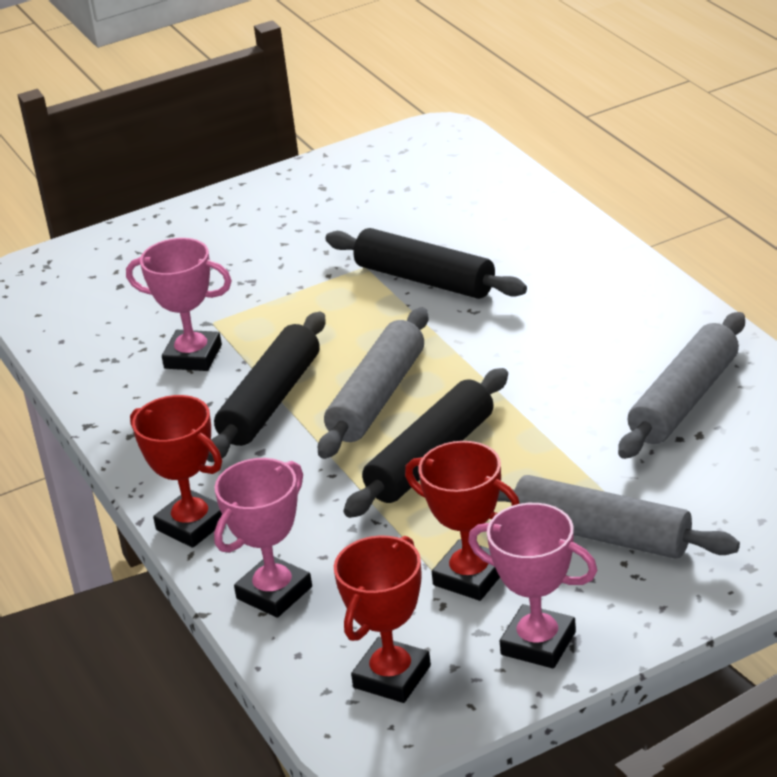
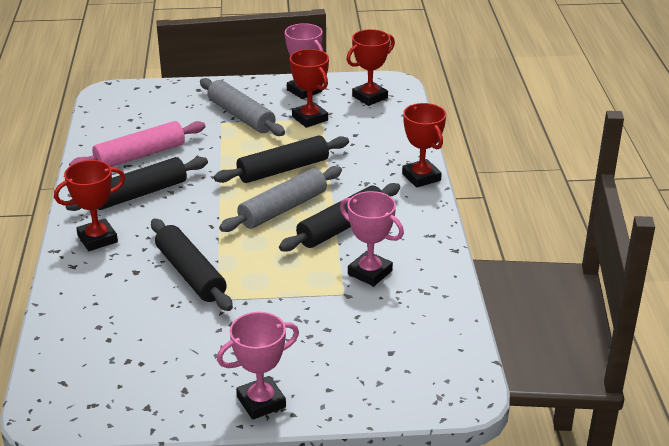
camera: 160 degrees left, 0 degrees up
(274, 593) = (398, 138): pink trophy -> pink trophy (261, 402)
(590, 275) = (97, 239): none -> red trophy
(609, 346) = (140, 194): none -> black rolling pin
(684, 400) = (140, 155): grey rolling pin -> pink rolling pin

